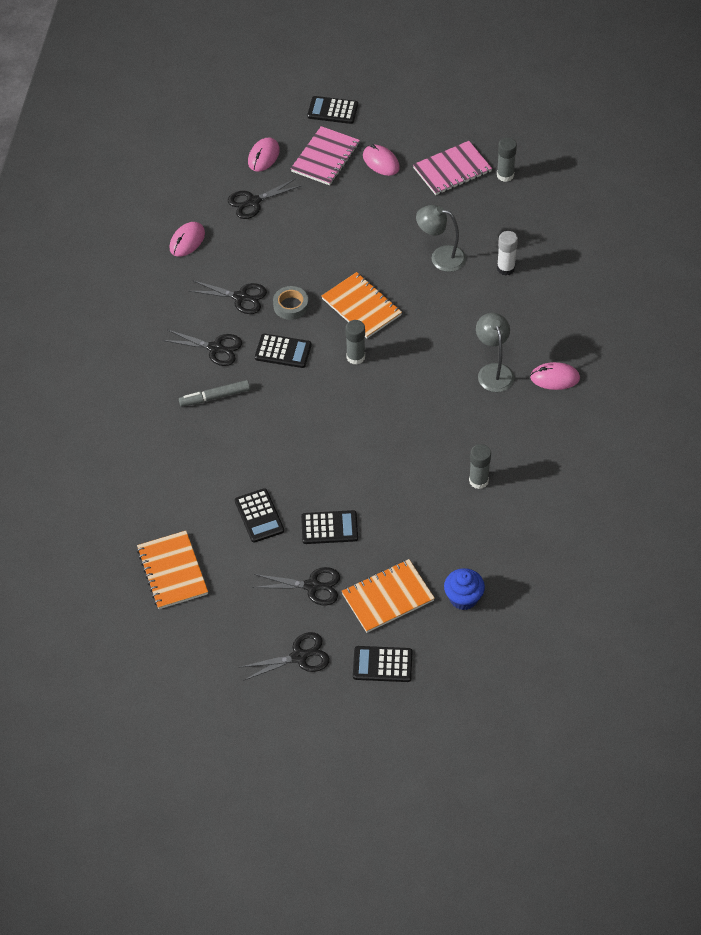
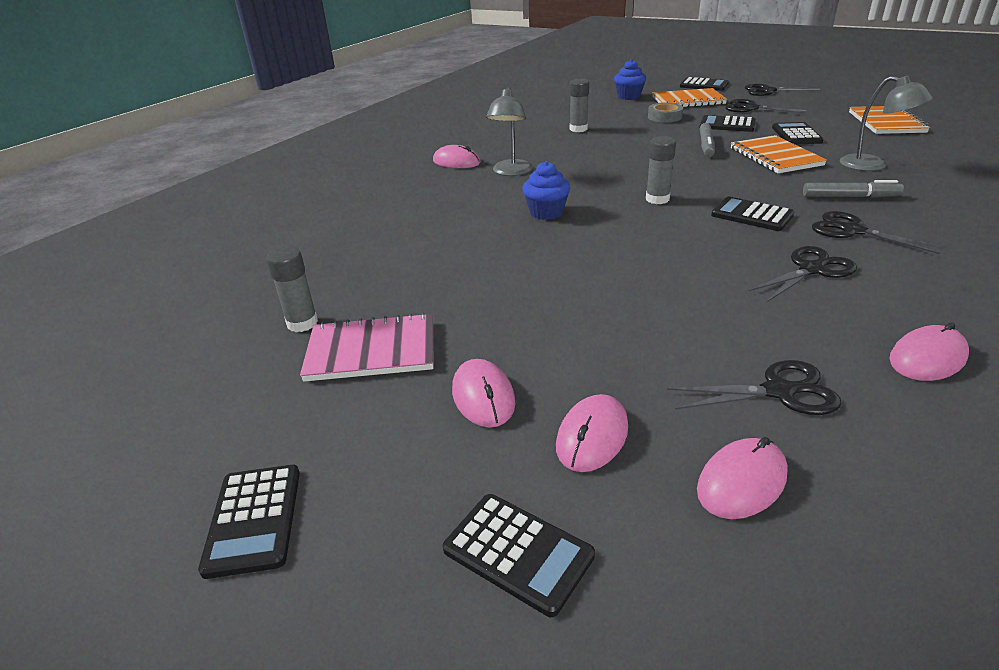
camera: 155 degrees left, 20 degrees down
(241, 297) = (812, 269): black scissors -> black scissors turned 105 degrees clockwise
(291, 306) = (731, 249): grey tape -> grey tape (664, 117)
(325, 157) = (592, 436): pink notebook -> pink mouse
(340, 468) = (706, 146): none -> grey marker
(361, 307) = (629, 232): orange notebook -> orange notebook (775, 157)
(430, 317) = (546, 212): none -> blue cupcake
(431, 92) = (253, 519): none -> black calculator
(440, 257) = (488, 256): grey lamp -> grey lamp (872, 165)
(505, 268) = (418, 233): white glue stick -> none

